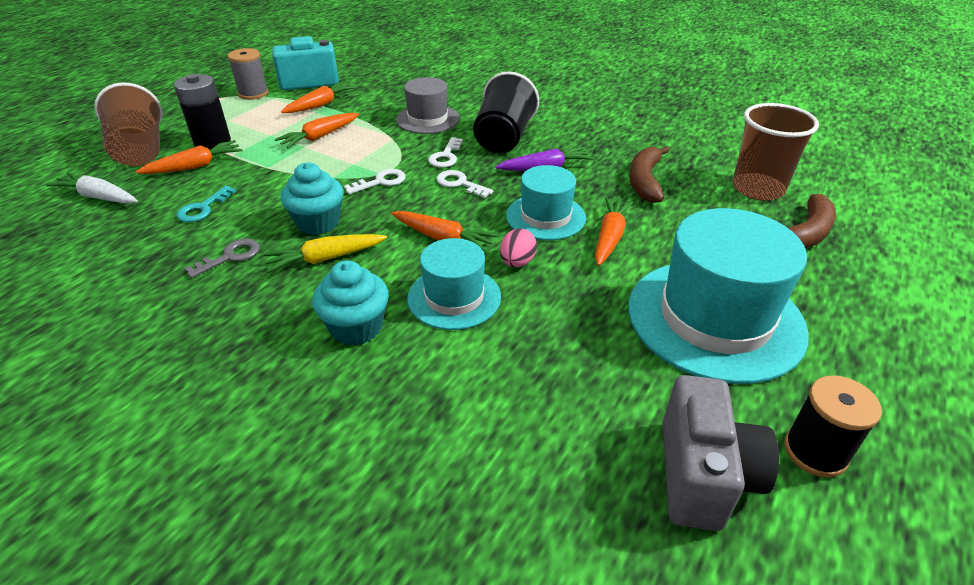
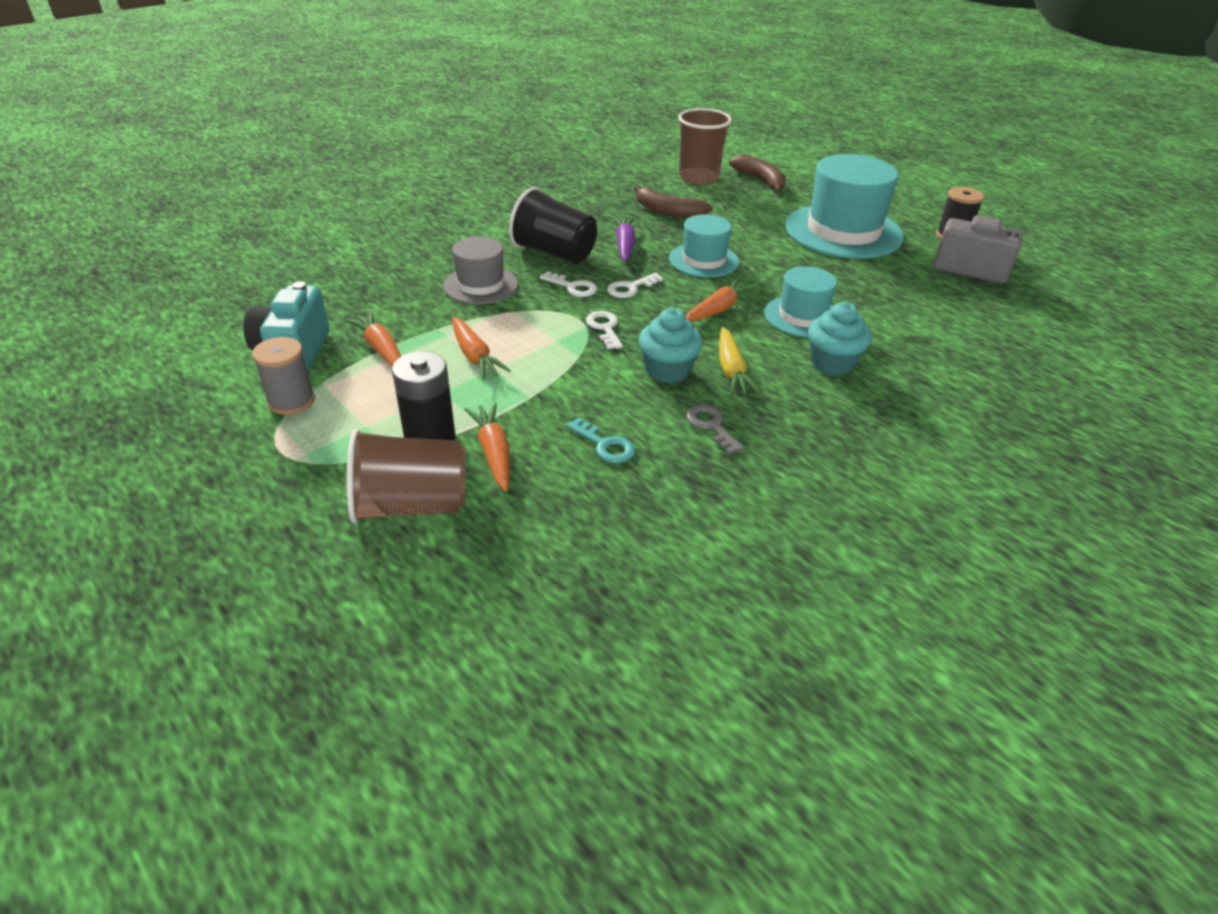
camera: 75 degrees left, 0 degrees up
(98, 197) = (533, 536): white carrot -> none
(517, 262) = (764, 283): pink egg -> none
(609, 237) = (742, 242): orange carrot -> none

